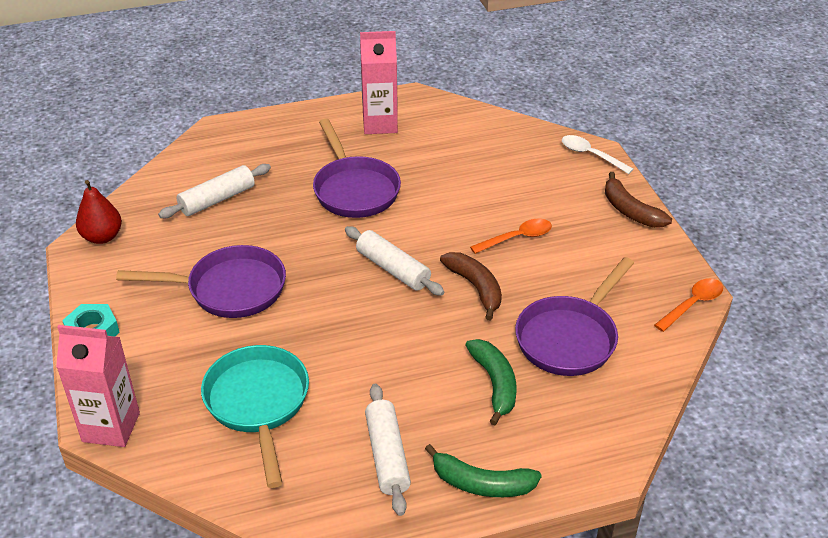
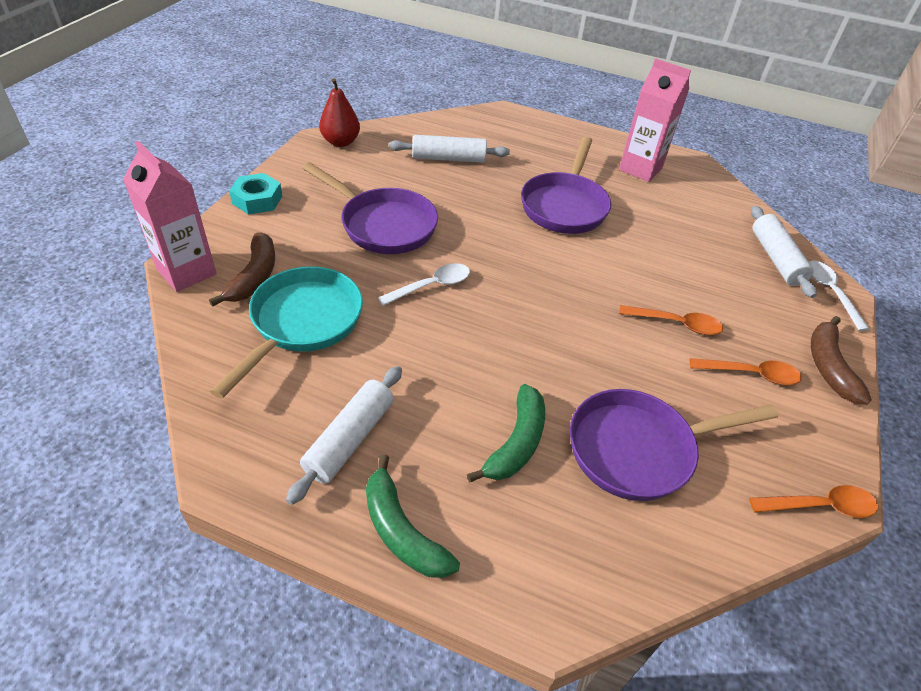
camera: 35 degrees right, 5 degrees up
(323, 315) = (431, 286): none -> white spoon
(393, 269) = (530, 284): white rolling pin -> white rolling pin (776, 258)
(476, 287) = (590, 344): brown banana -> brown banana (254, 276)
(591, 245) = (751, 374): none -> orange spoon

